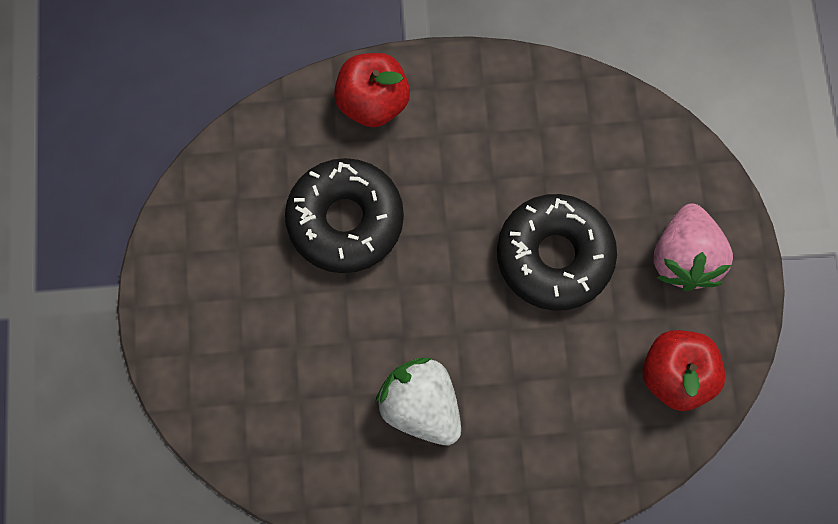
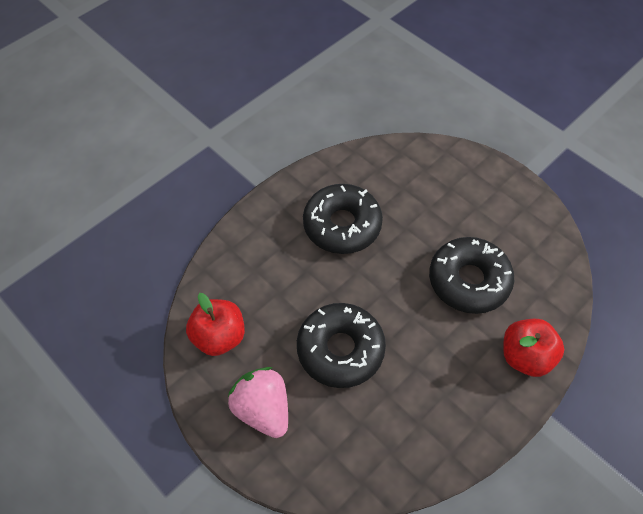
camera: 140 degrees right, 15 degrees down
(421, 406) = (342, 225): white strawberry -> black donut

